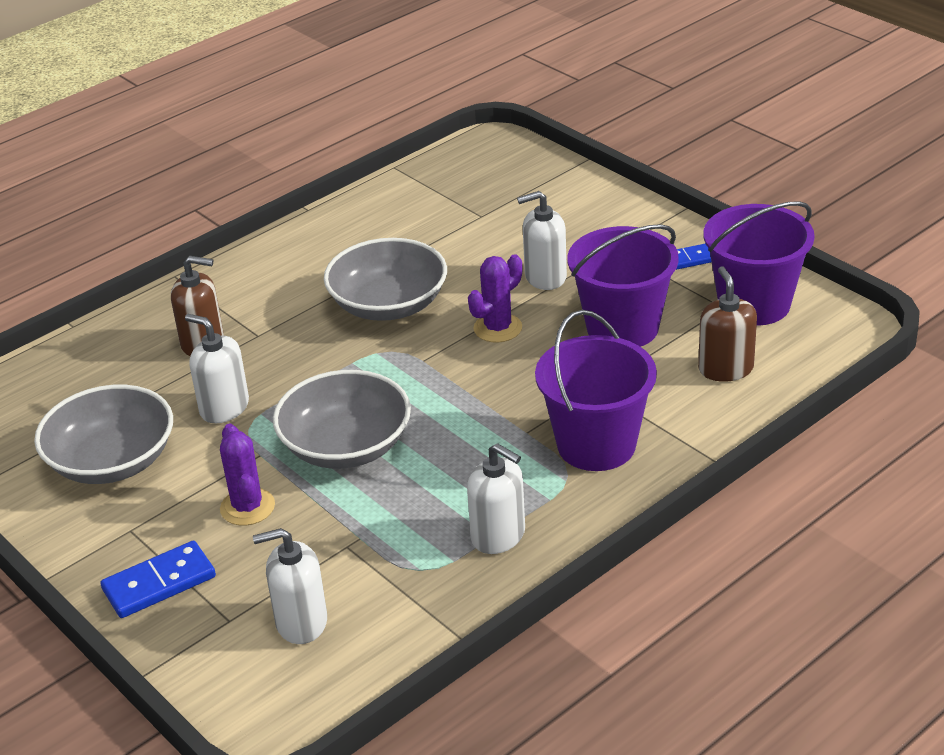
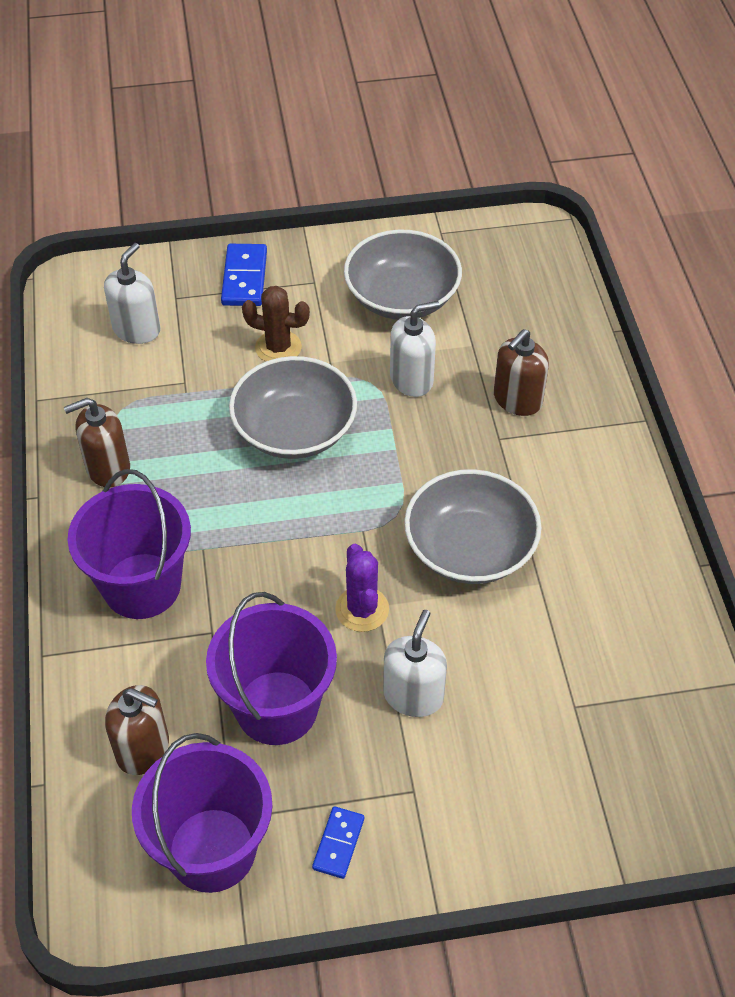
camera: 120 degrees right, 15 degrees up
(247, 507) = (278, 347): purple cactus -> brown cactus
(498, 535) = (108, 468): white soap dispenser -> brown soap dispenser

